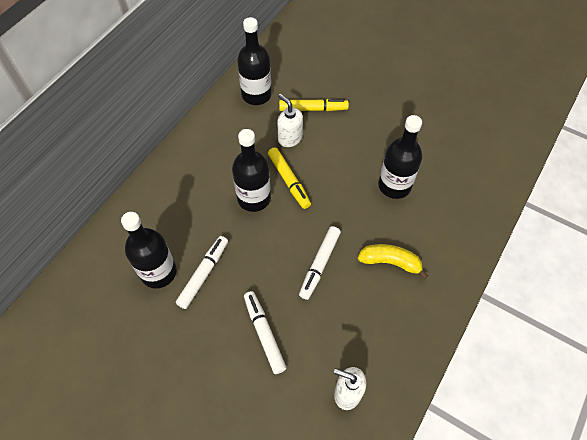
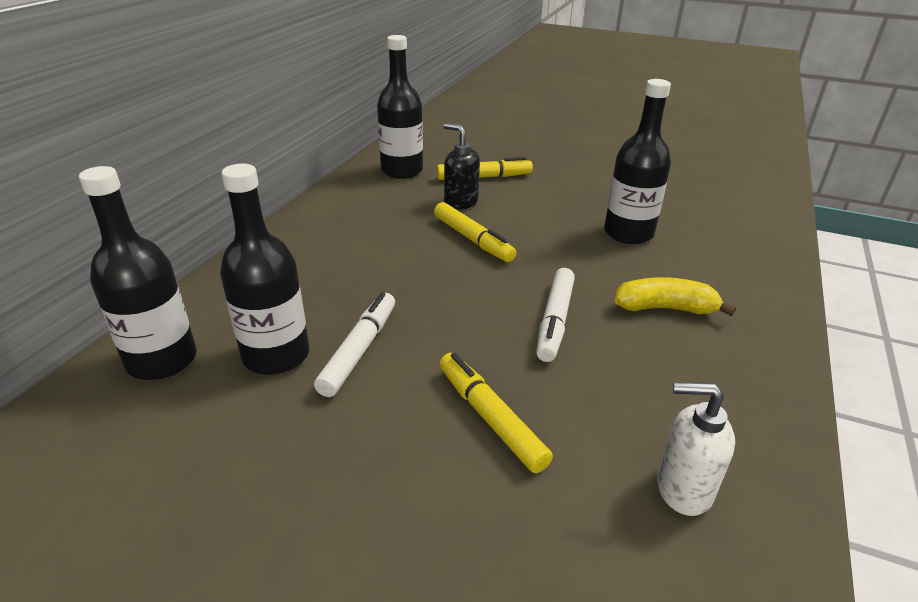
camera: 10 degrees left, 25 degrees down
(254, 198) = (424, 260): black bottle -> black bottle (162, 360)
(264, 333) = (490, 417): white marker -> yellow marker
(290, 138) = (460, 202): white soap dispenser -> black soap dispenser

